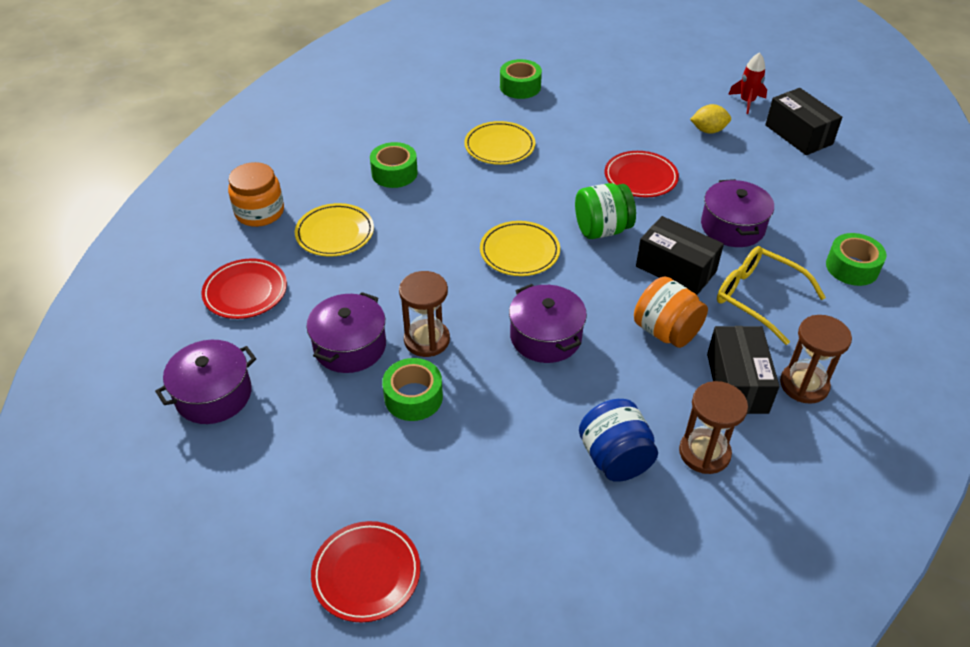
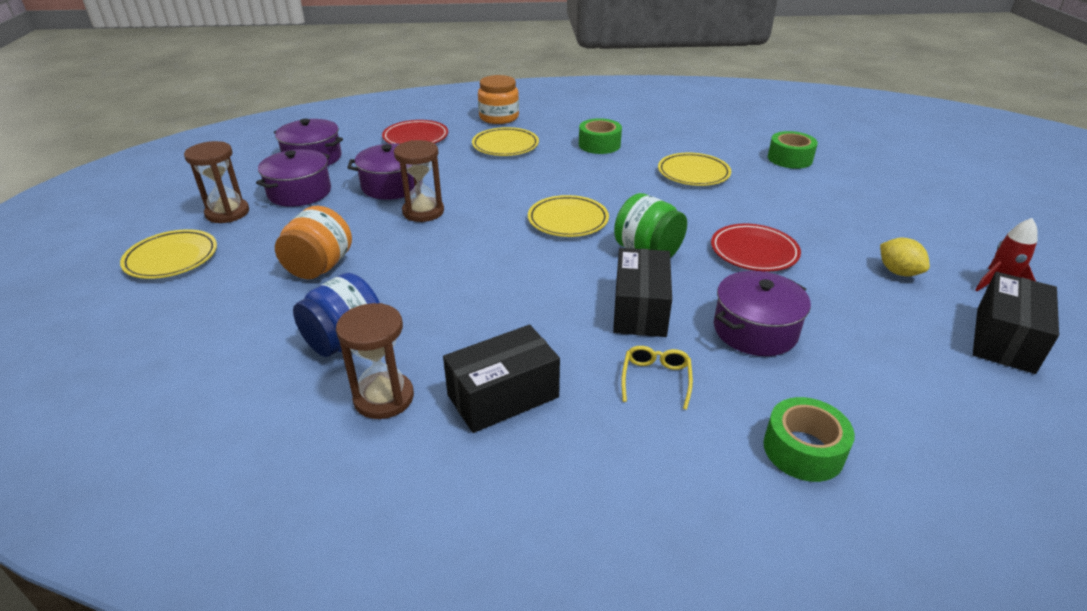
camera: 60 degrees right, 10 degrees down
(366, 573) = (171, 258): red plate -> yellow plate
(413, 397) = (357, 224): green tape -> none
(545, 337) = (472, 262): purple pot -> purple pot (299, 192)
(666, 331) = (540, 327): orange jar -> orange jar (319, 267)
(759, 298) = (656, 379): yellow glasses -> yellow glasses, size x0.57
(804, 385) = (541, 453): brown hourglass -> brown hourglass (227, 213)

